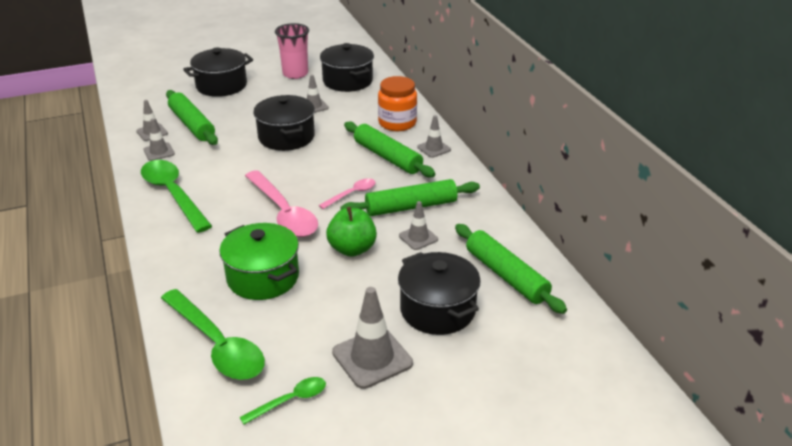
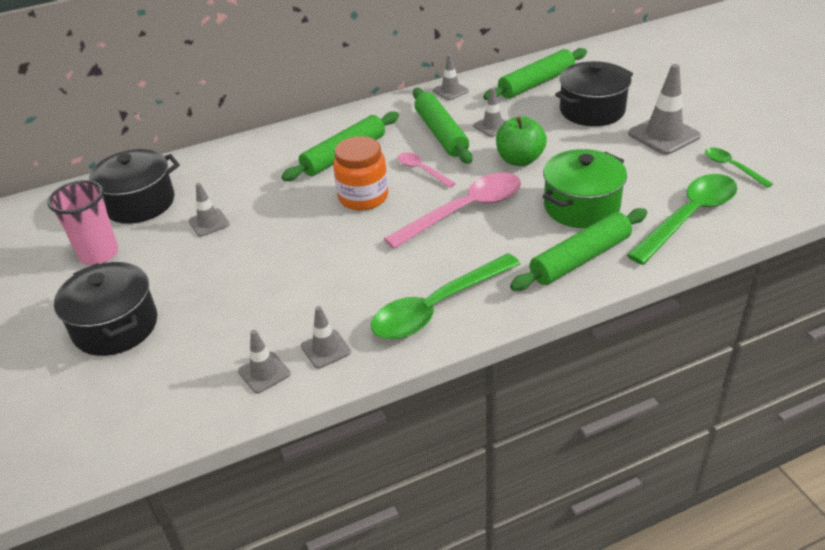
camera: 90 degrees left, 5 degrees up
(192, 124) = (244, 332): green rolling pin -> green rolling pin (580, 258)
(286, 137) = (292, 234): black pot -> none
(397, 123) = (266, 155): orange jar -> orange jar (363, 197)
(434, 148) = (326, 128): grey traffic cone -> grey traffic cone (450, 91)

